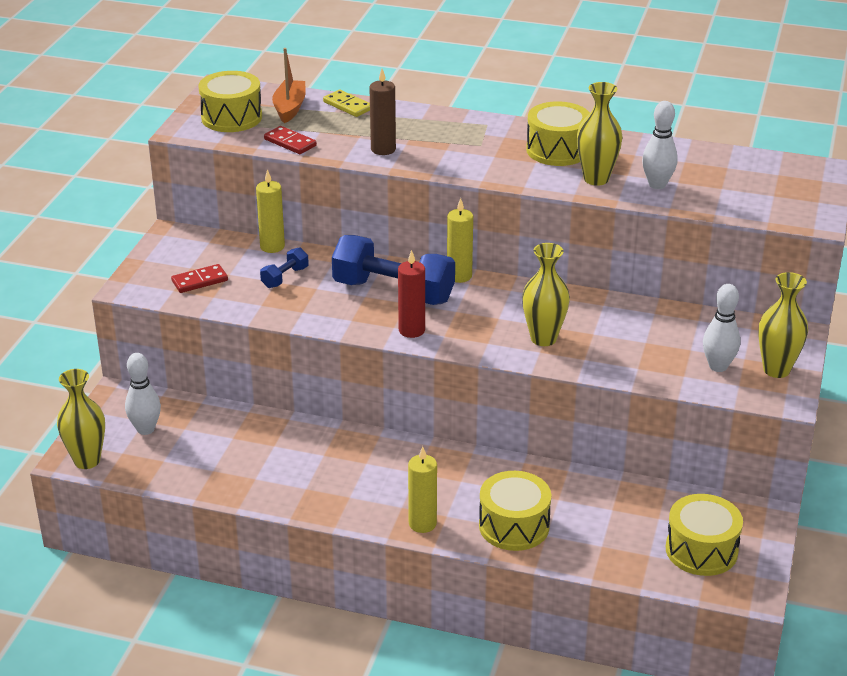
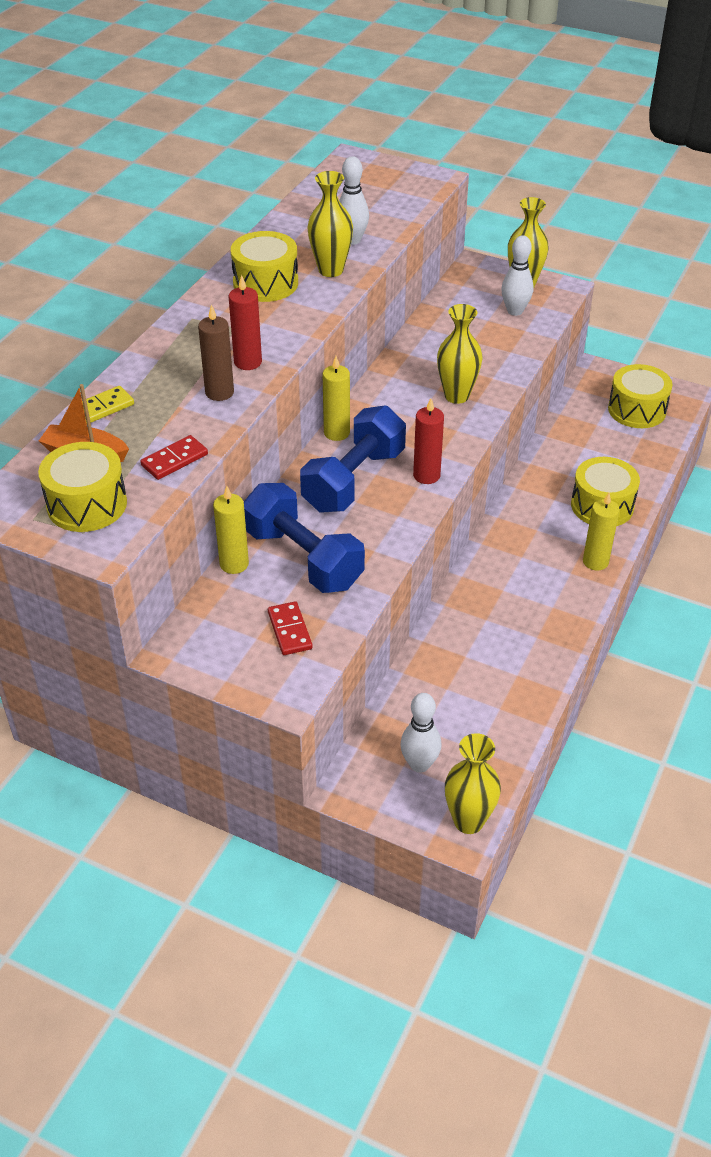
camera: 80 degrees left, 10 degrees up
(285, 277) = (303, 558): blue dumbbell -> blue dumbbell, size x2.22
(430, 156) = (248, 362): none -> red candle

